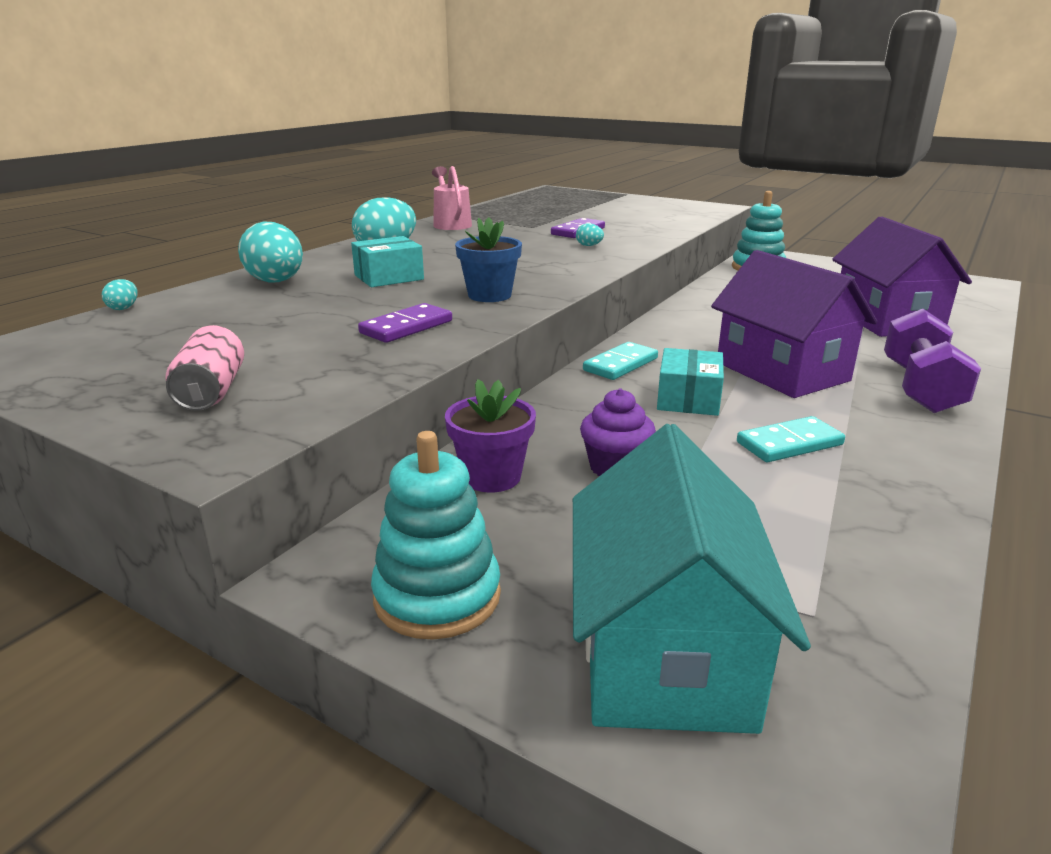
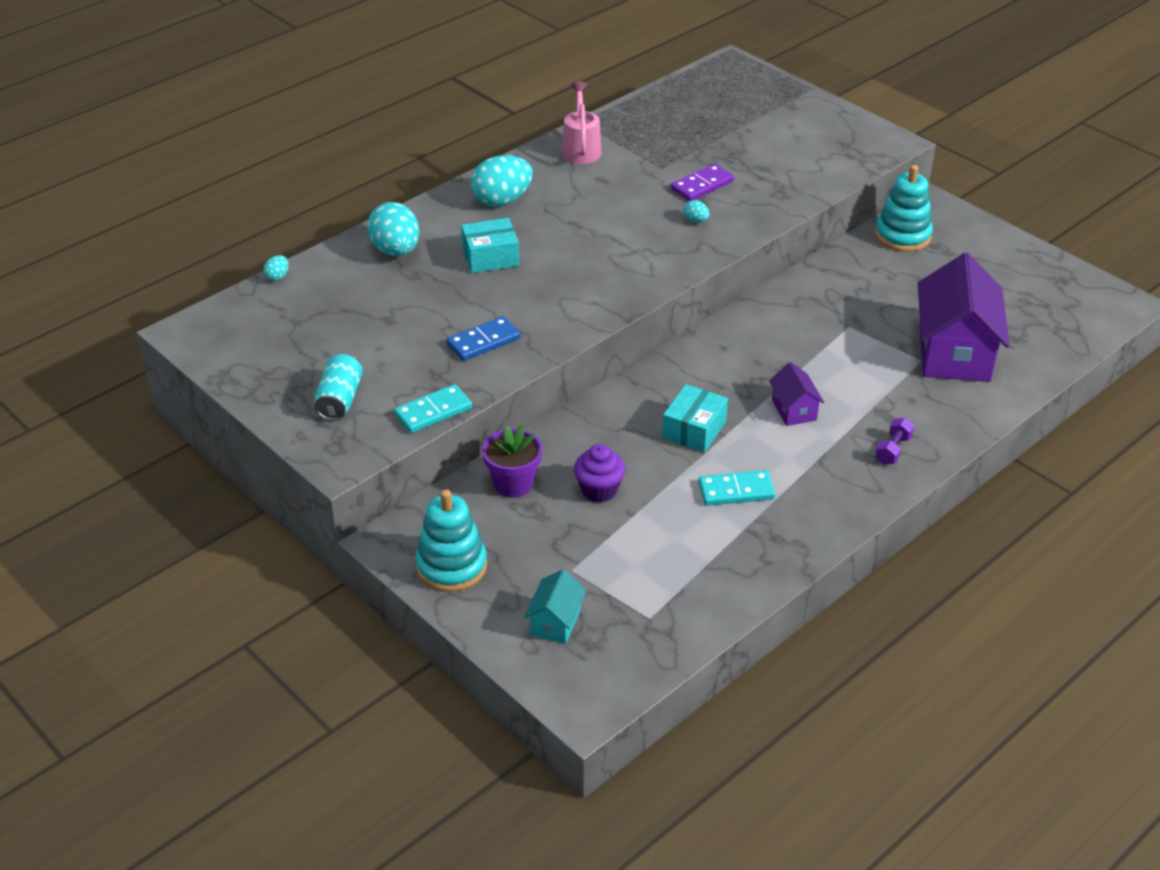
camera: 15 degrees right, 15 degrees up
(212, 391) = (340, 399): pink can -> turquoise can
(406, 327) = (483, 341): purple domino -> blue domino
(489, 295) = (564, 303): blue flower pot -> none
(620, 364) = (665, 377): turquoise domino -> turquoise domino (433, 411)
(665, 653) = (555, 622): turquoise house -> turquoise house, size x0.47
(781, 371) = (794, 410): purple house -> purple house, size x0.47
(920, 388) = (892, 450): purple dumbbell -> purple dumbbell, size x0.47

